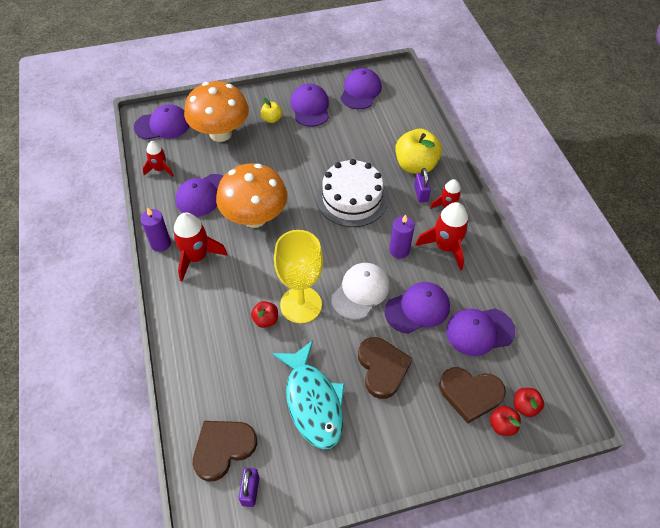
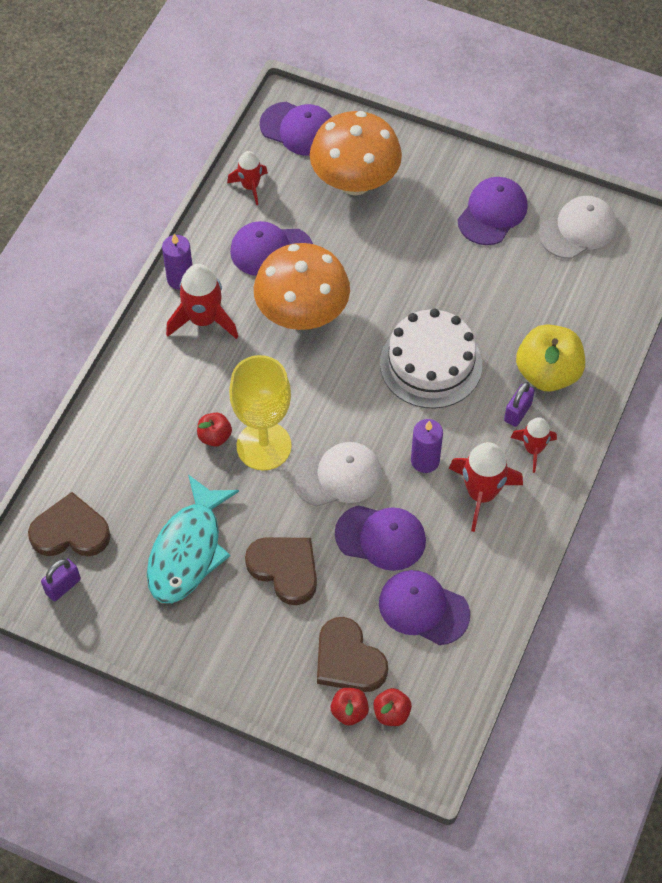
camera: 40 degrees right, 5 degrees up
(271, 119) = (431, 200): yellow apple -> none
(360, 91) = (578, 229): purple cap -> white cap
(382, 368) = (285, 569): brown heart -> brown heart turned 75 degrees counterclockwise

